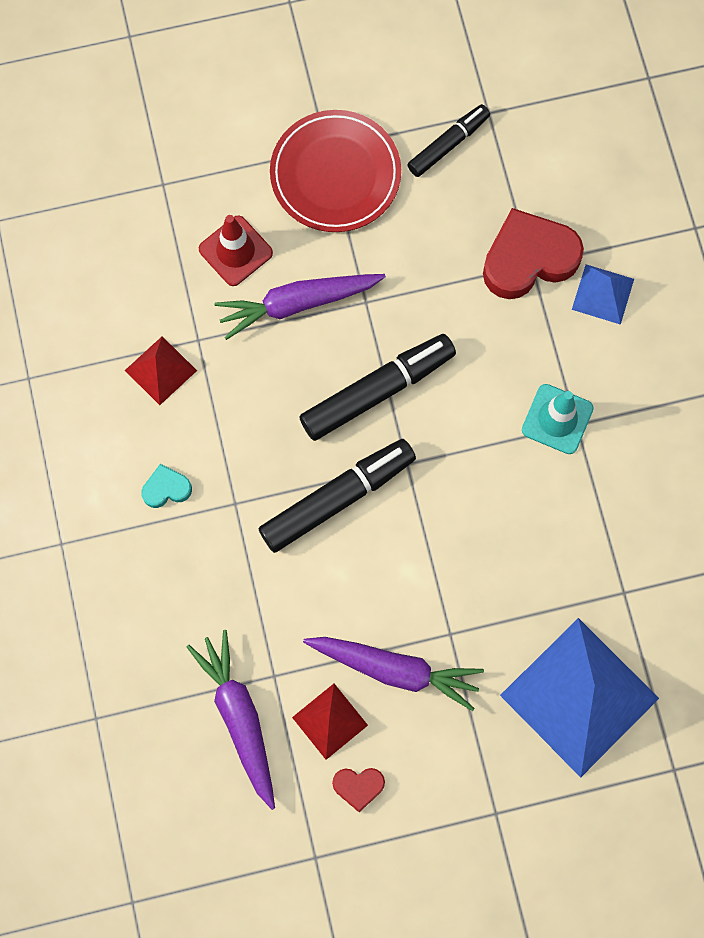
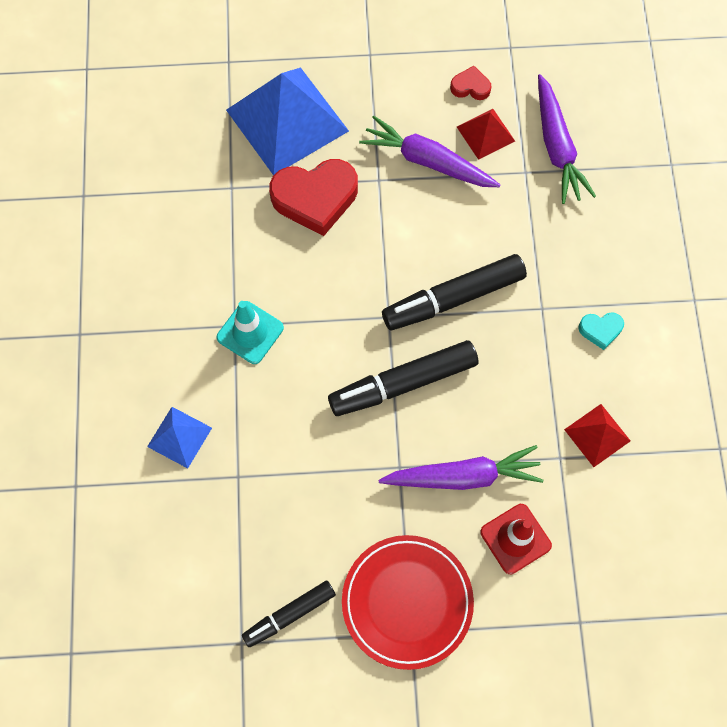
camera: 170 degrees left, 5 degrees down
(528, 259) = (239, 482): red heart -> red heart (315, 198)

